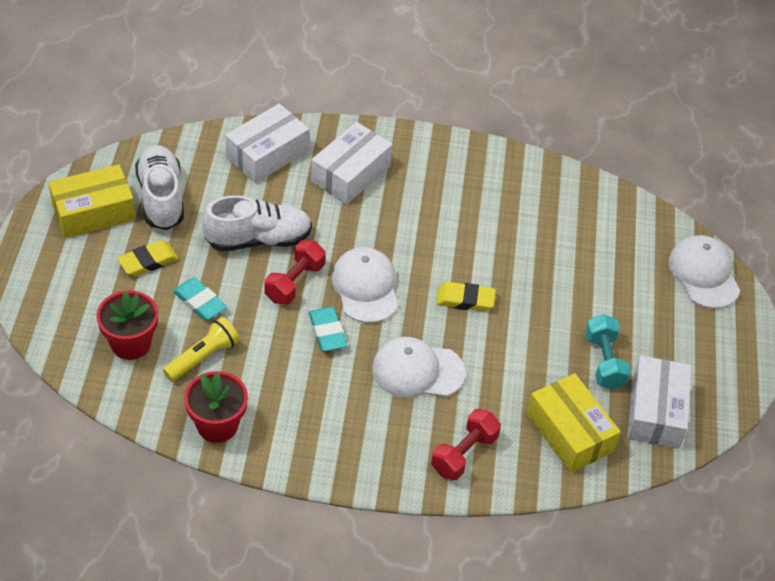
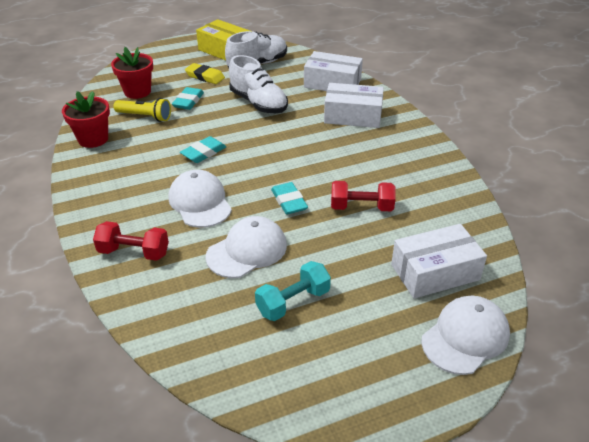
camera: 65 degrees right, 10 degrees down
(295, 282) = (235, 127): red dumbbell -> red dumbbell (361, 207)
(365, 287) = (258, 154): white cap -> white cap (247, 250)
(465, 299) = (289, 201): yellow eraser -> turquoise eraser
(569, 432) = (196, 306): yellow box -> none
(655, 412) = (261, 359): white box -> white box (435, 272)

